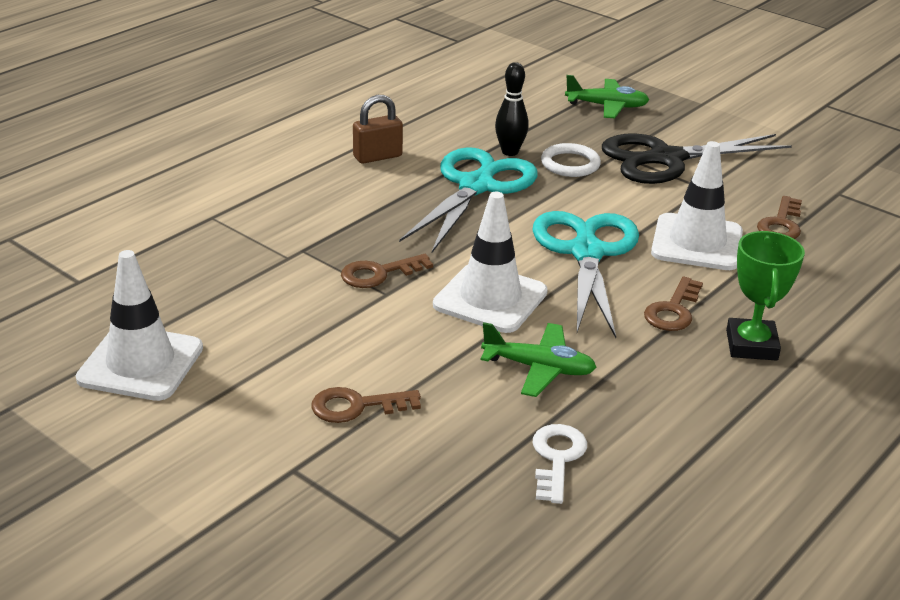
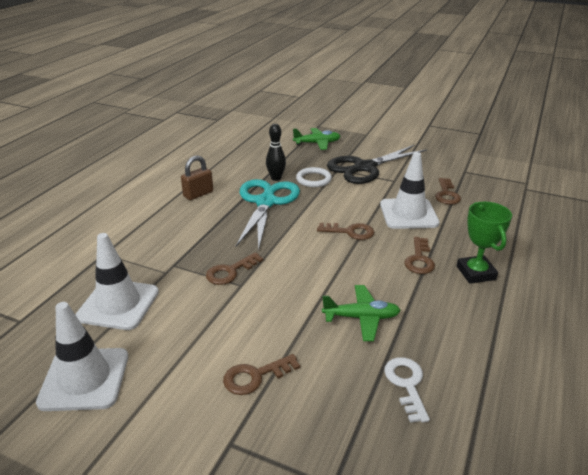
camera: 15 degrees left, 0 degrees up
(490, 298) = (308, 274): white traffic cone -> white traffic cone (118, 304)
(586, 252) = (350, 232): turquoise scissors -> brown key

